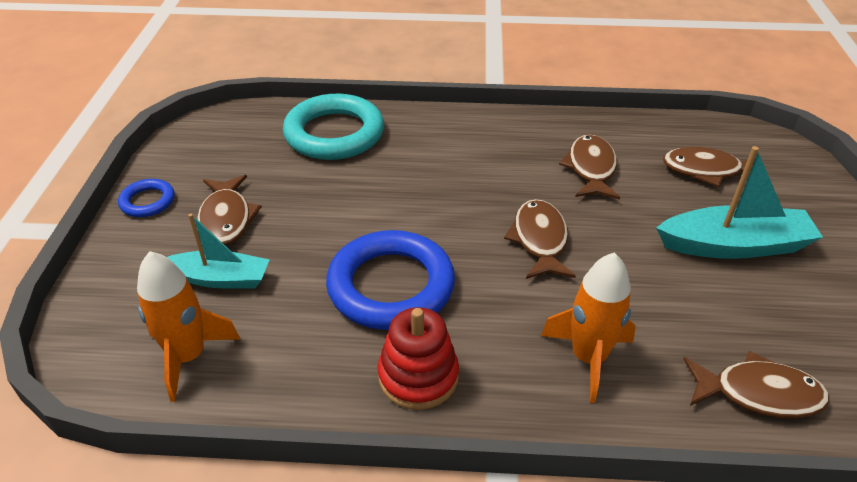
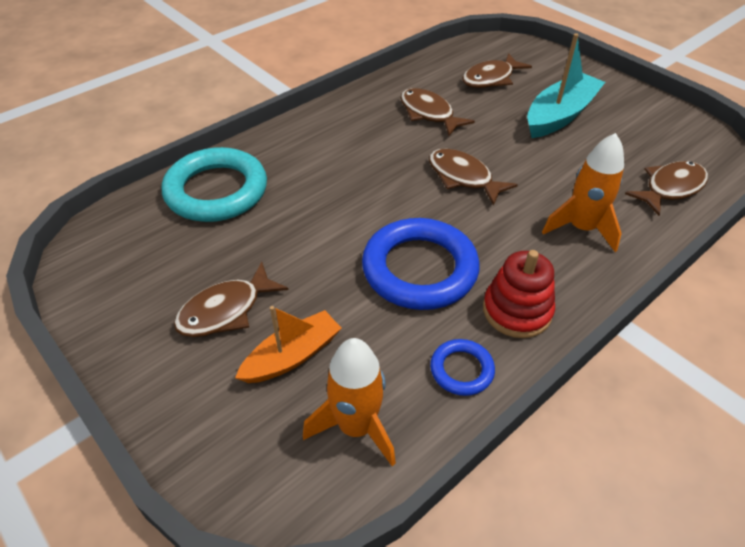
camera: 45 degrees left, 5 degrees up
(147, 201) = (128, 347): blue ring -> blue ring (461, 370)
(220, 279) = (292, 356): turquoise boat -> orange boat
(226, 218) = (226, 310): brown fish -> brown fish turned 105 degrees clockwise

